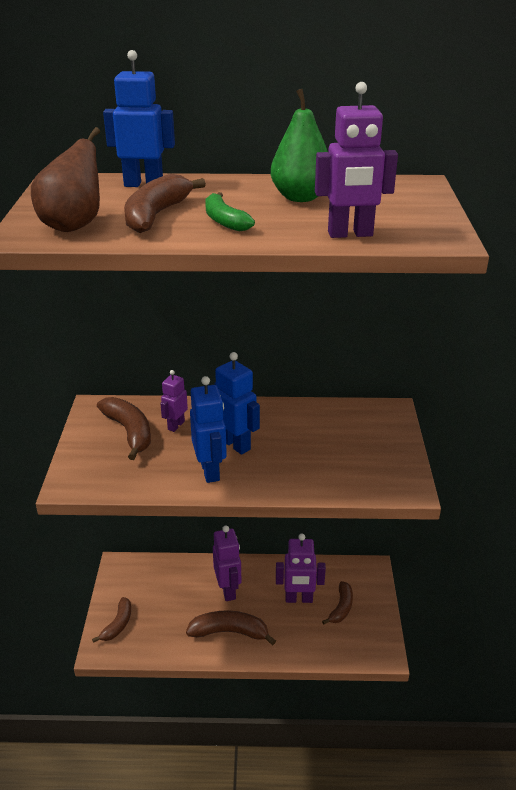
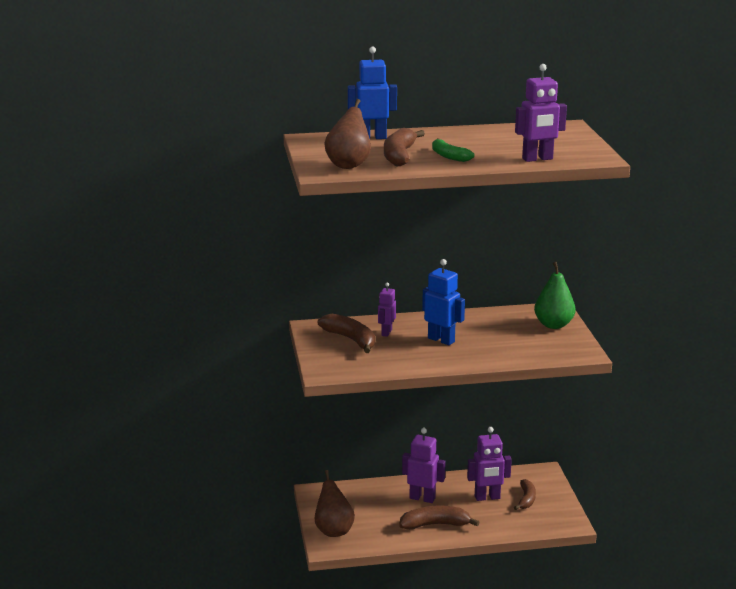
camera: 10 degrees left, 10 degrees down
(118, 624) = (333, 530): brown banana -> brown pear
(210, 471) = (430, 356): blue robot -> none
(228, 590) = (422, 498): purple robot -> purple robot turned 45 degrees counterclockwise
(300, 197) = (490, 139): green pear -> green pear (553, 325)

